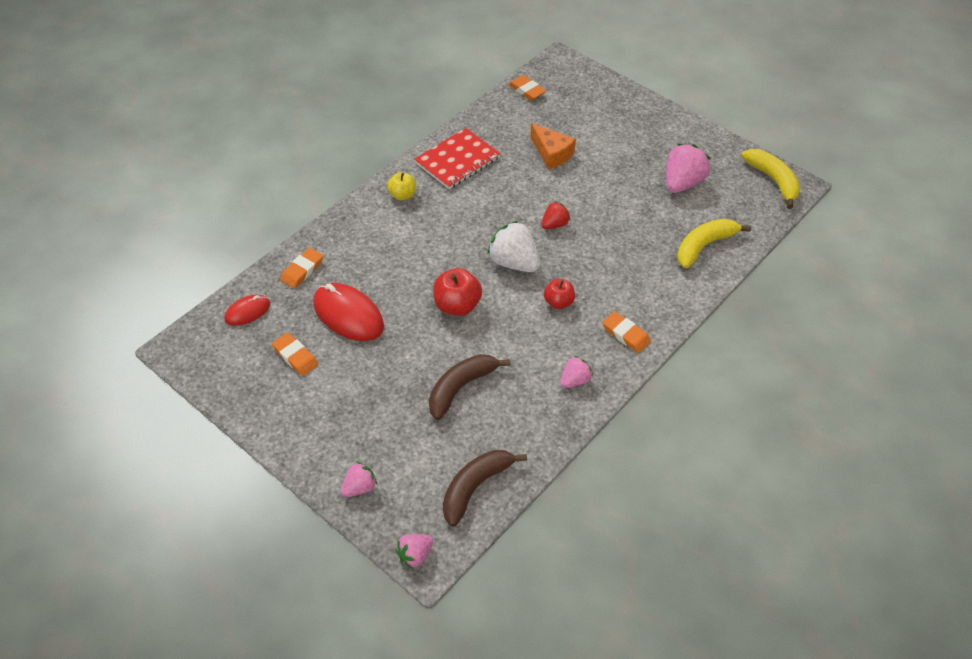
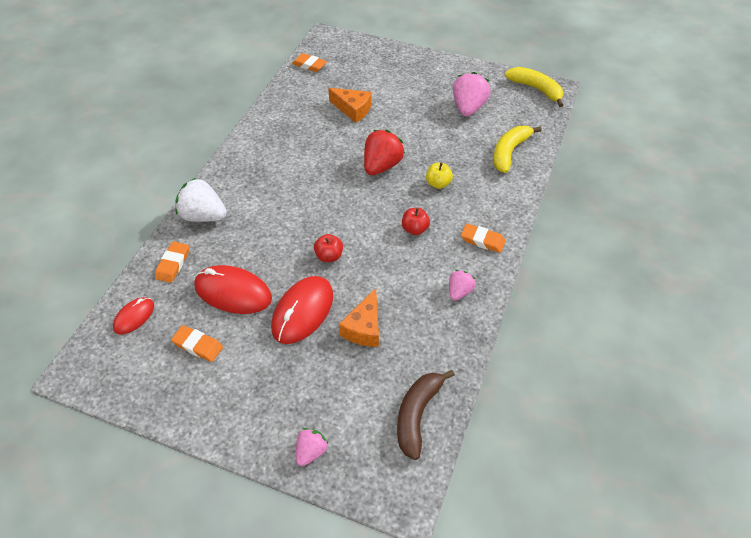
camera: 20 degrees left, 0 degrees up
(402, 195) = (239, 174): yellow apple -> yellow apple (438, 184)
(407, 354) = (303, 311): none -> red mouse
(415, 555) = (391, 500): pink strawberry -> none
(457, 160) = (275, 134): red notebook -> none
(457, 305) = (329, 256): red apple -> red apple, size x0.64
(461, 388) = (364, 328): brown banana -> orange cheese
(514, 262) = (362, 206): white strawberry -> white strawberry (203, 216)
(554, 224) = (381, 166): red strawberry -> red strawberry, size x1.75

